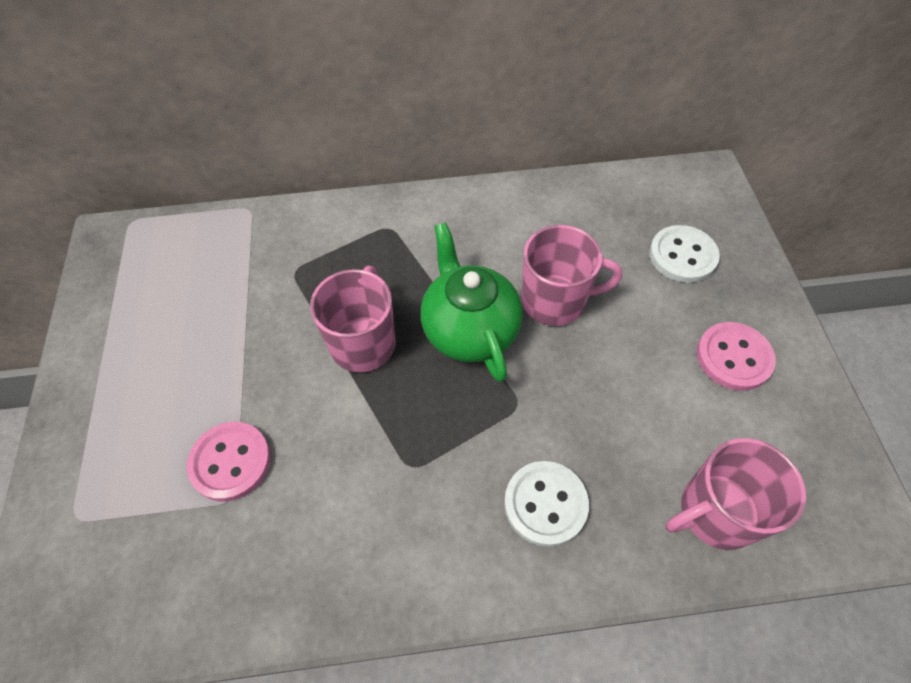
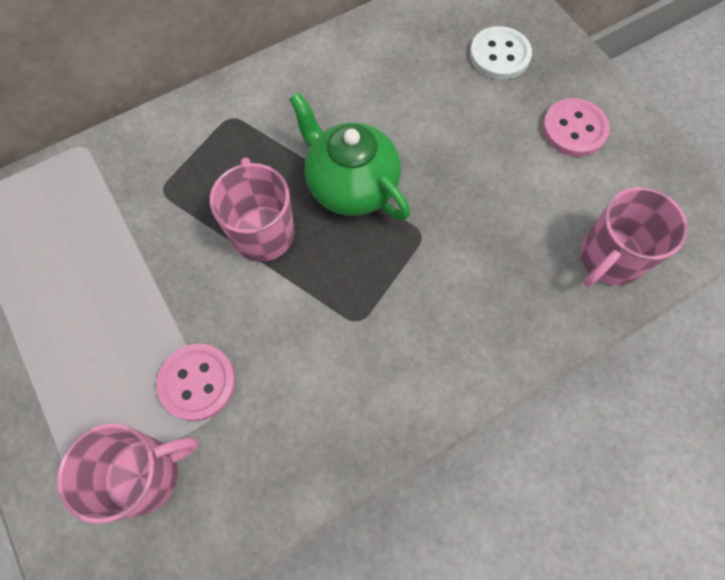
camera: 25 degrees left, 10 degrees up
(545, 504) = (480, 305): white button -> none
(555, 301) = (412, 133): pink mug -> pink mug (145, 474)

